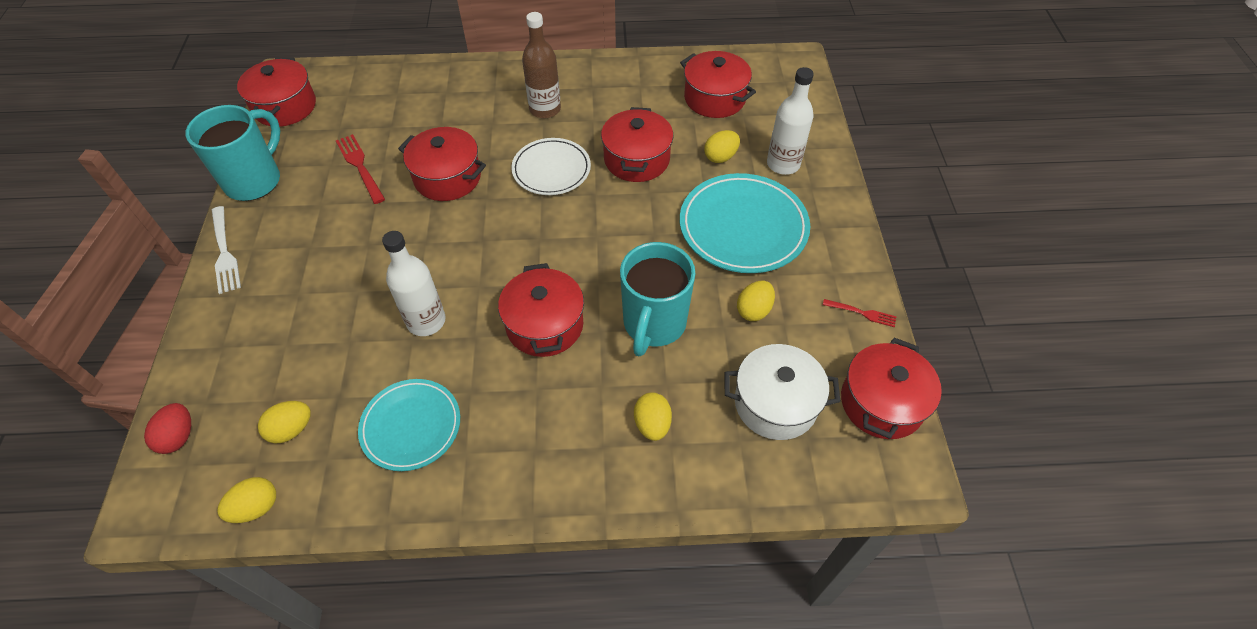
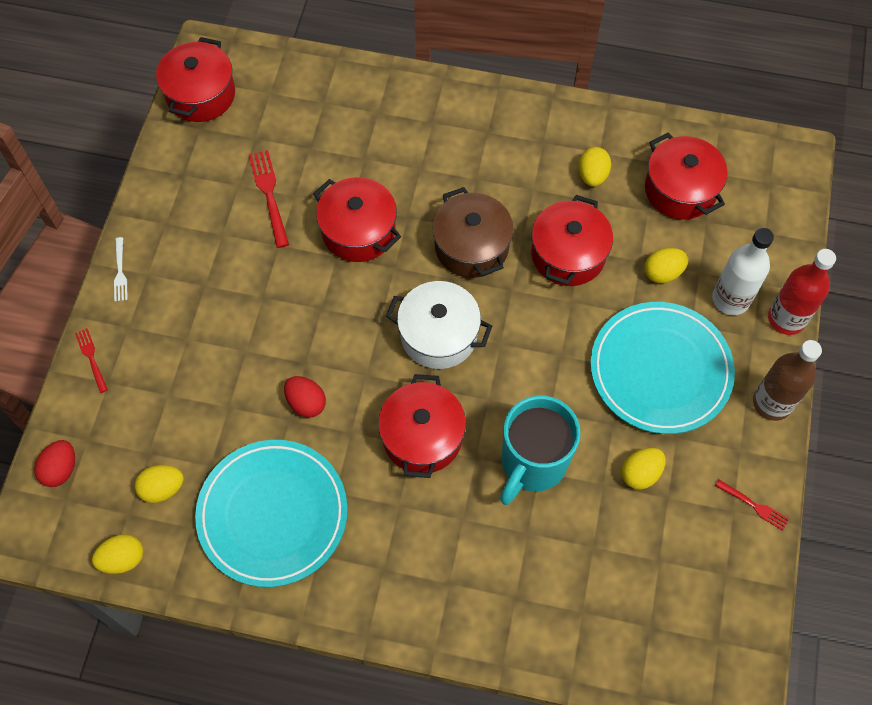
camera: 15 degrees right, 10 degrees up
(202, 329) = (91, 358): none -> red fork
(224, 252) = (120, 272): white fork -> white fork, size x0.60
(255, 180) = (159, 188): turquoise mug -> none
(411, 426) = (273, 514): turquoise plate -> turquoise plate, size x1.54
(426, 321) = (306, 403): white bottle -> red egg
(545, 109) = (483, 162): brown bottle -> brown bottle (772, 403)
(551, 170) = (471, 246): white plate -> brown pot
(652, 424) = (502, 573): yellow egg -> yellow egg (592, 175)
(775, 403) = (630, 582): white pot -> white pot (438, 335)
(833, 169) = (786, 318): none -> red bottle
(881, 402) = (737, 610): red pot -> none

